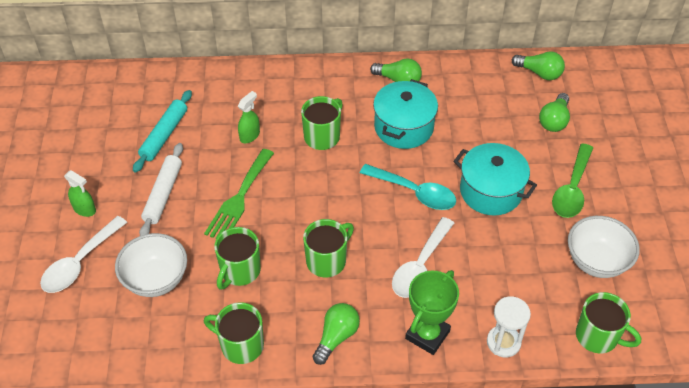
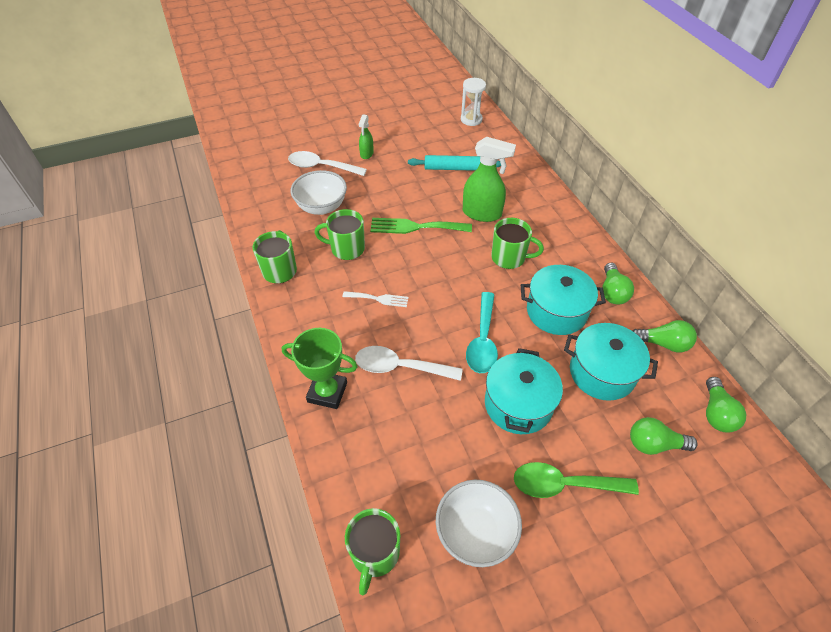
camera: 70 degrees right, 0 degrees up
(163, 194) = (399, 186): white rolling pin -> none
(250, 135) = (482, 213): green spray bottle -> green spray bottle, size x1.82
(327, 260) = (378, 299): green mug -> white fork
(336, 337) = (305, 327): green light bulb -> green light bulb (663, 343)
(479, 123) = (602, 372): none -> turquoise pot
(503, 342) = (338, 459): white hourglass -> white hourglass (471, 119)

